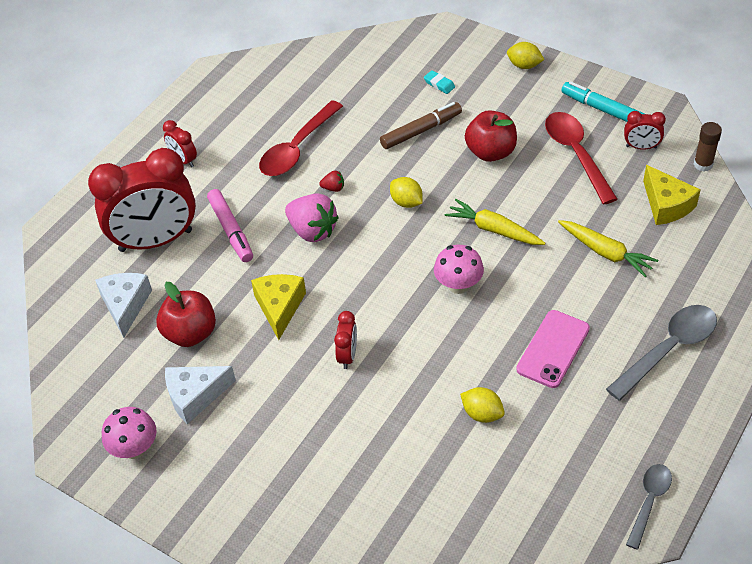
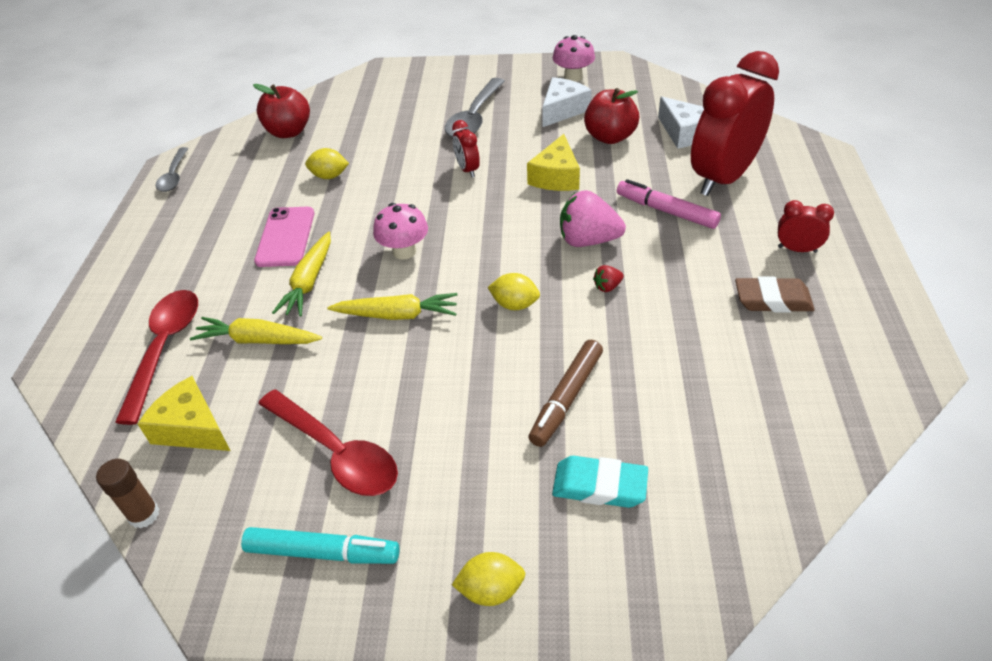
camera: 150 degrees right, 5 degrees down
(242, 135) = (772, 300): none -> brown eraser
(279, 307) = (556, 177): yellow cheese -> yellow cheese turned 45 degrees clockwise
(297, 148) = (693, 312): red spoon -> red spoon (164, 349)
(439, 84) = (599, 486): turquoise eraser -> turquoise eraser, size x1.74
(490, 152) = (455, 406): red apple -> red apple (289, 132)
(549, 289) = (309, 282): none -> yellow carrot
(641, 147) = (244, 506): red clock -> none
(668, 350) = (170, 276): grey spoon -> grey spoon (474, 117)

